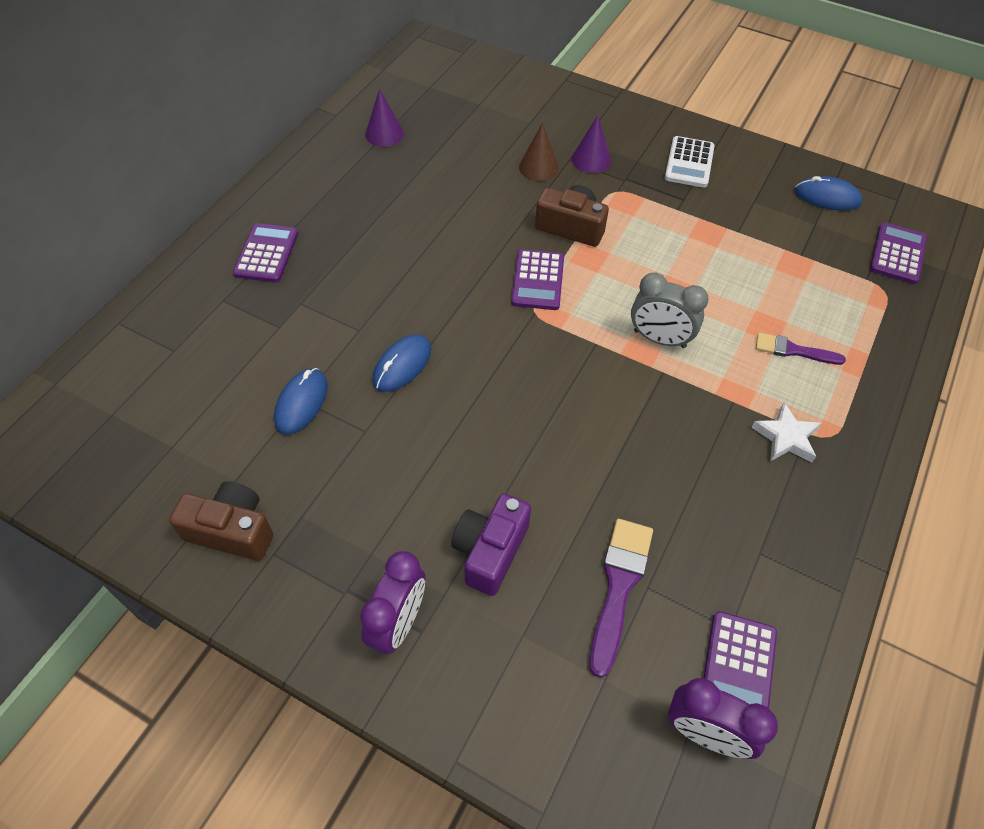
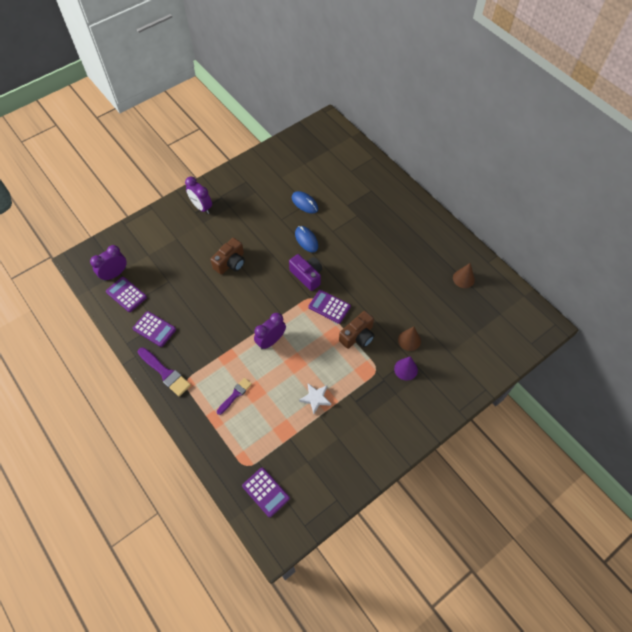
camera: 115 degrees right, 5 degrees up
(232, 530) = (261, 173): brown camera -> brown camera (230, 263)
(266, 253) = (393, 210): purple calculator -> purple calculator (154, 329)
(384, 134) = (463, 278): purple cone -> brown cone
(490, 551) = (210, 240): purple camera -> purple camera (307, 275)
(619, 587) = (174, 272): purple brush -> purple brush (165, 373)
(659, 339) = (271, 341): grey clock -> purple clock
(689, 163) = (383, 420): white calculator -> none
(786, 437) = (196, 363): white star -> white star (315, 398)
(827, 197) = (324, 483): blue mouse -> none

